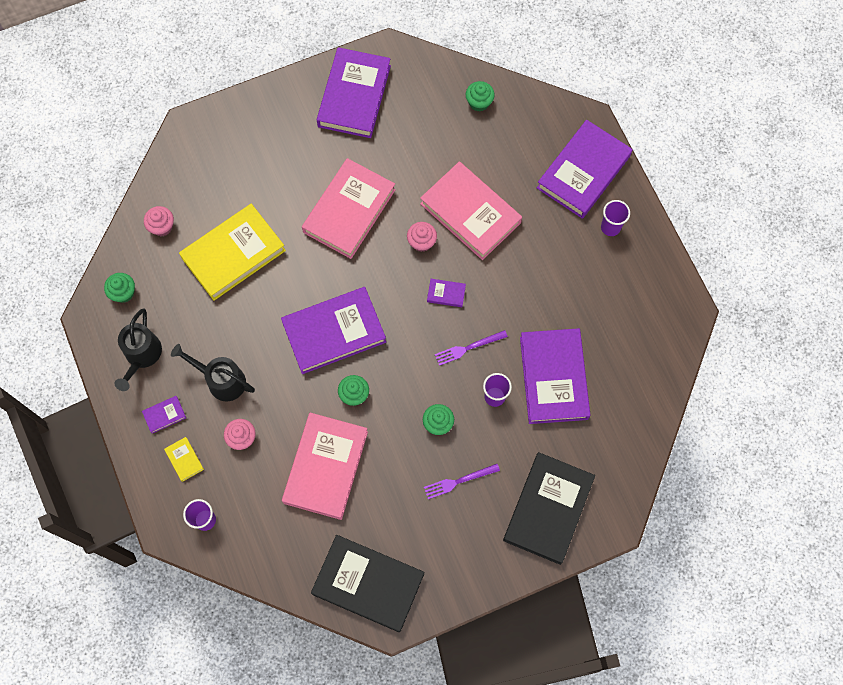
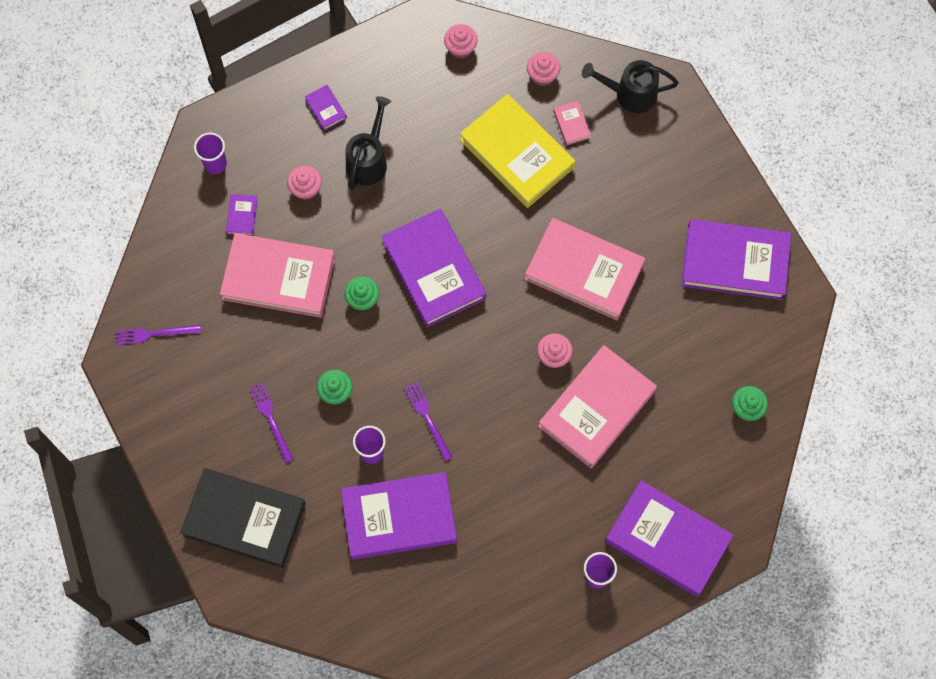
camera: 85 degrees right, 0 degrees up
(123, 292) = (460, 48): green cupcake -> pink cupcake
(142, 356) = (389, 77): black watering can -> black watering can (629, 94)
(184, 460) = (278, 135): yellow book -> none
(212, 207) = (571, 124): none -> pink book
(368, 584) = (154, 334): black book -> purple fork
(446, 294) = (491, 388): purple book -> purple book (242, 216)

